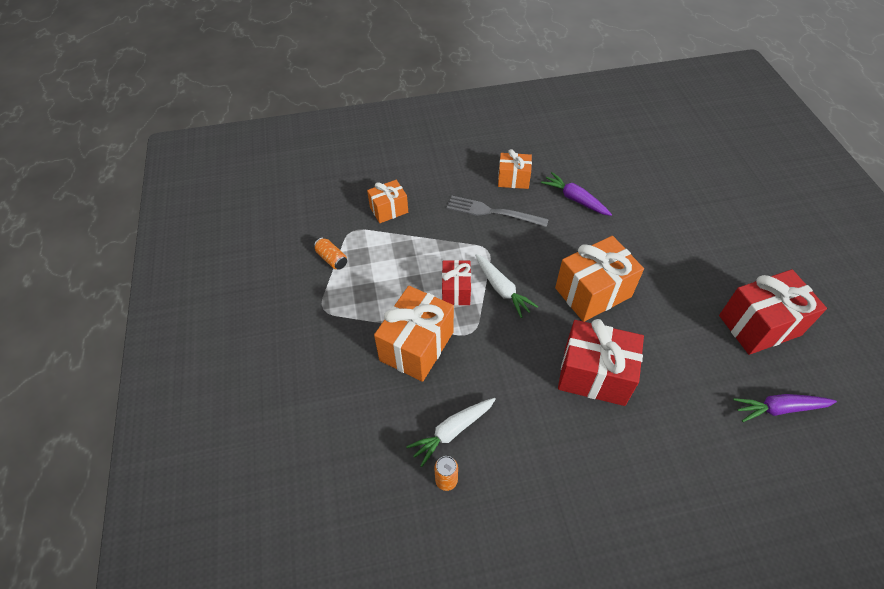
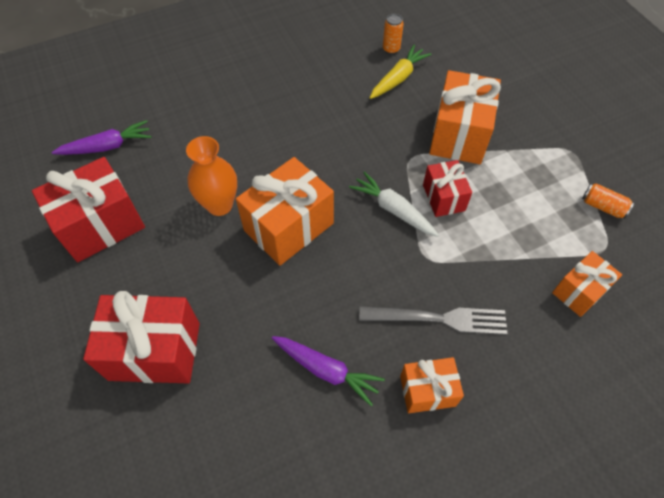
camera: 165 degrees right, 5 degrees up
(452, 431) = (398, 78): white carrot -> yellow carrot
(594, 375) = (281, 142): red gift -> red gift (155, 351)
(654, 322) = (219, 205): none -> orange vase

